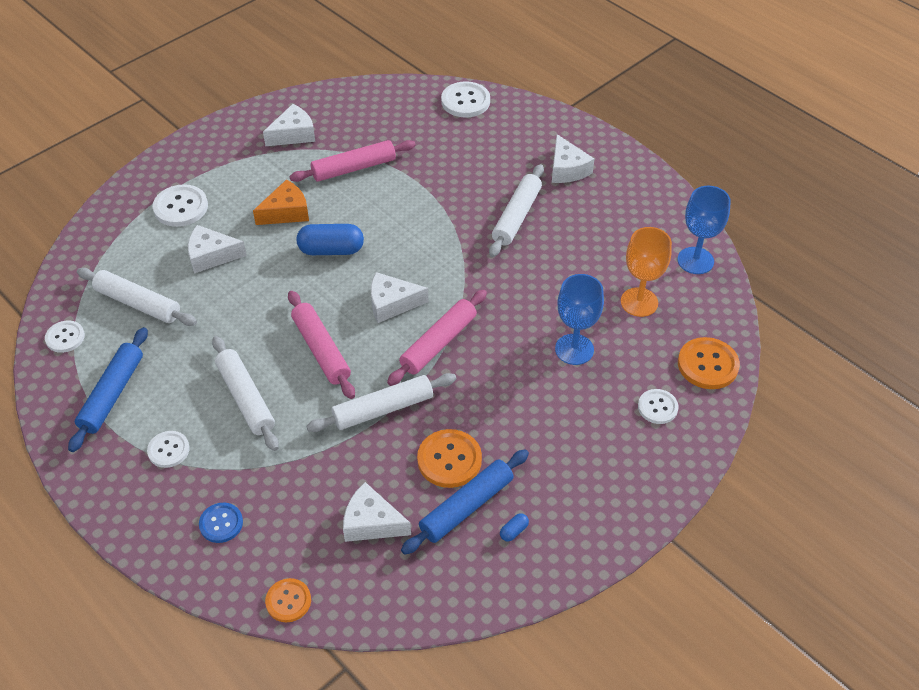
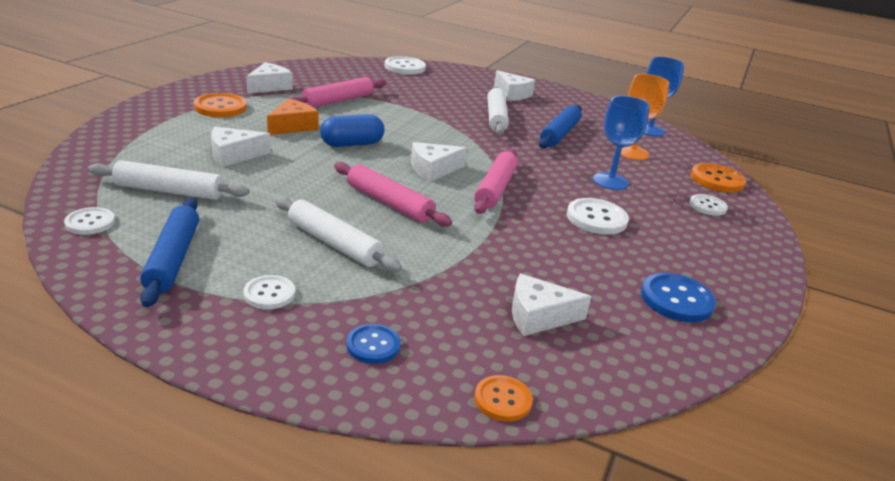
camera: 25 degrees left, 20 degrees down
(181, 207) = (183, 129): white button -> white button (596, 218)
(383, 409) = (480, 234): white rolling pin -> none
(449, 460) = (572, 260): orange button -> orange button (220, 107)
(466, 507) = (618, 289): blue rolling pin -> blue rolling pin (559, 134)
(514, 531) = (676, 299): blue capsule -> blue button

